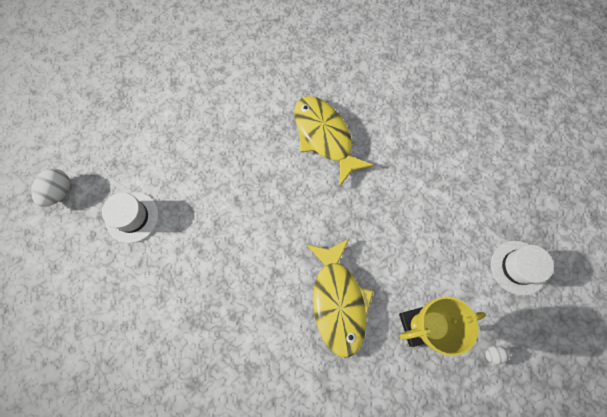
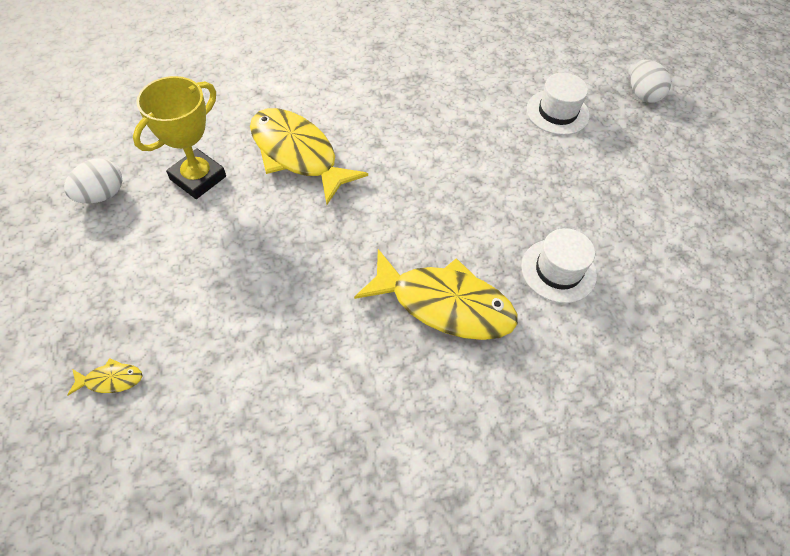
camera: 140 degrees right, 15 degrees down
(493, 354) = (101, 195): white egg -> white egg, size x1.90
(518, 267) = (97, 294): white hat -> white hat (558, 270)
(525, 205) = (111, 380): none -> yellow fish

